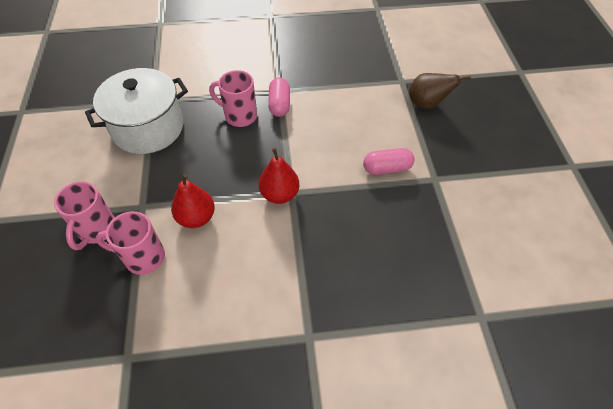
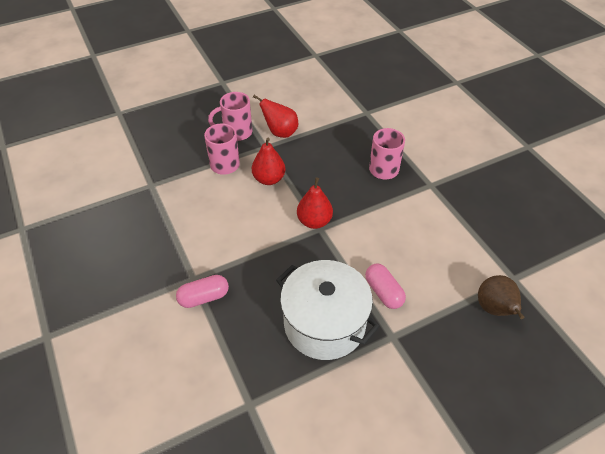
camera: 70 degrees right, 5 degrees down
(128, 185) = (280, 132): none -> red pear
(148, 128) = (338, 121): white pot -> white pot (324, 324)
(279, 104) = (414, 190): pink capsule -> pink capsule (204, 297)

